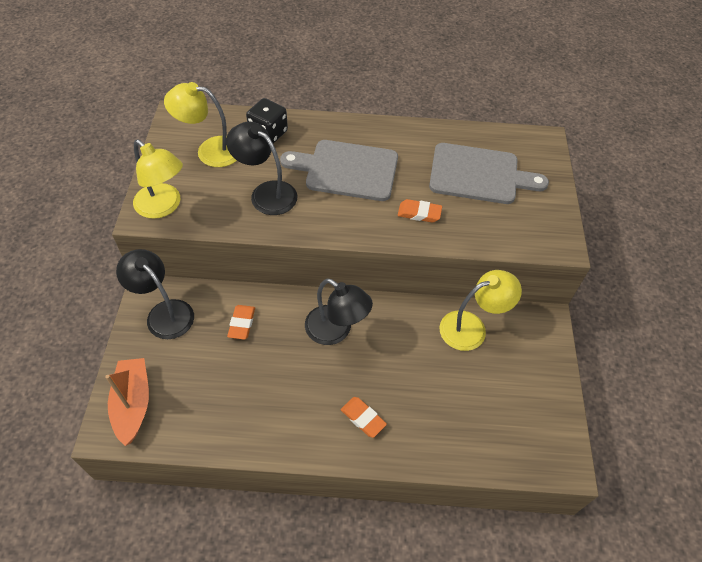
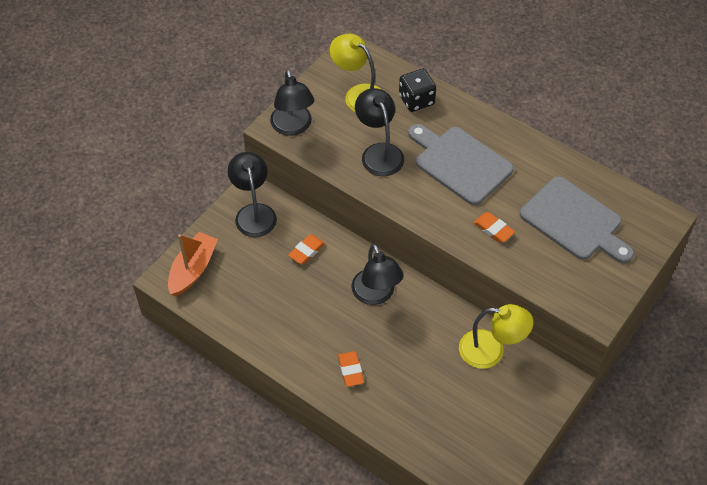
camera: 35 degrees right, 0 degrees up
(164, 207) = (293, 127): yellow lamp -> black lamp

